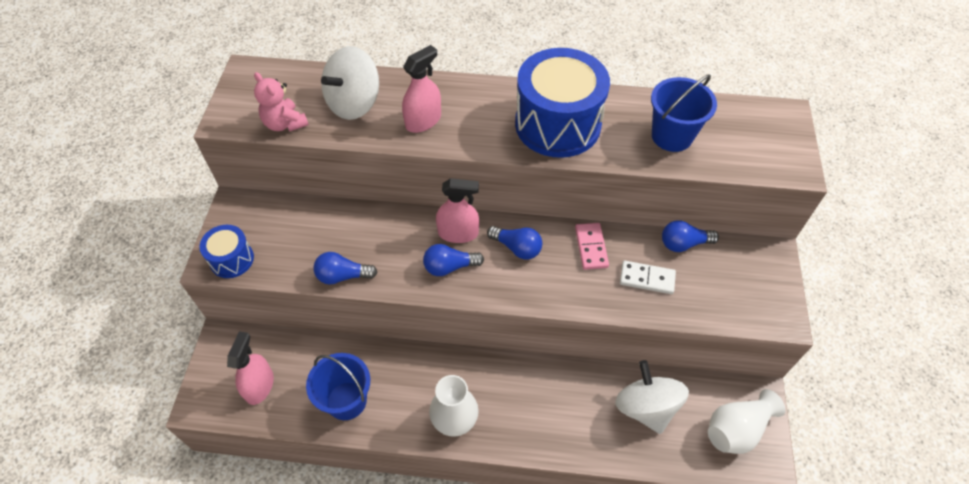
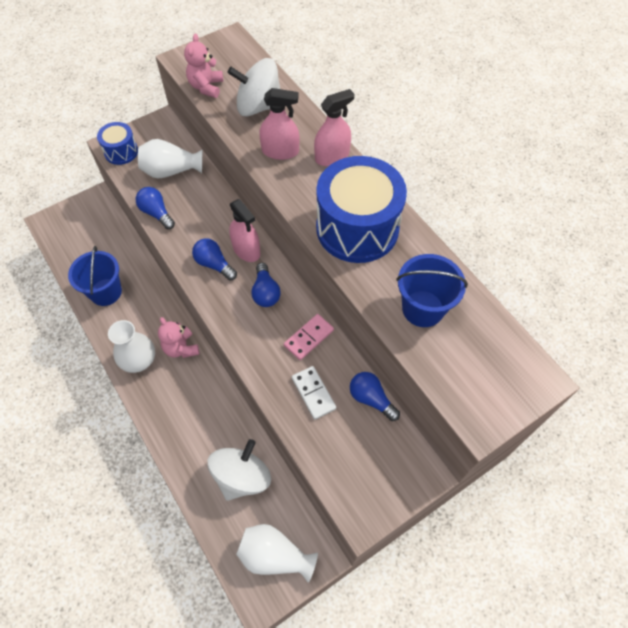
camera: 50 degrees right, 5 degrees up
(259, 386) = (81, 241): pink spray bottle -> pink spray bottle (332, 156)
(305, 233) = (171, 171): none -> white vase
(474, 373) = (181, 348): none -> pink teddy bear

